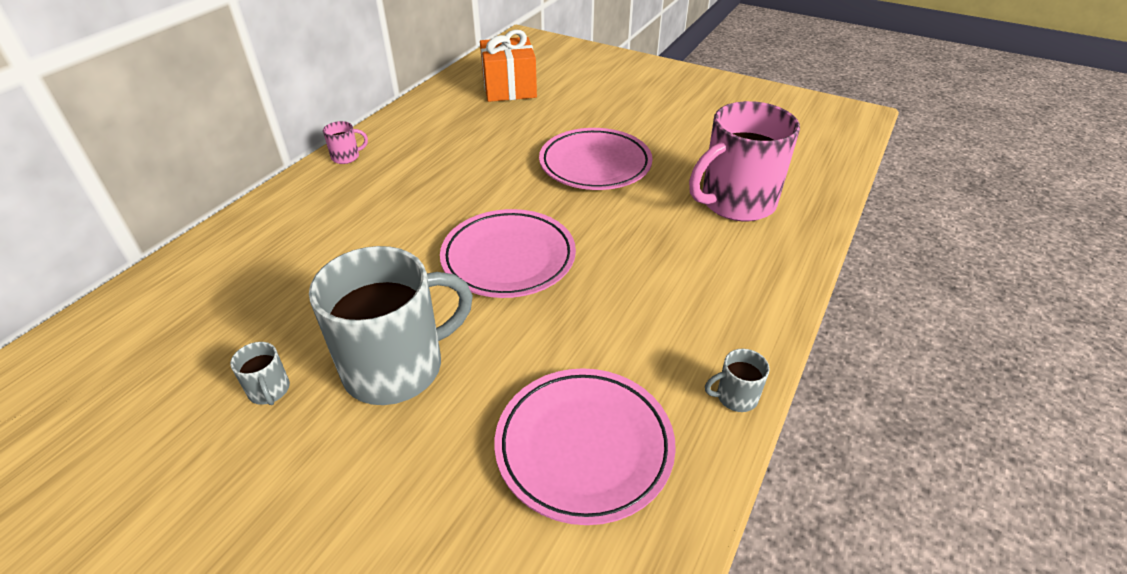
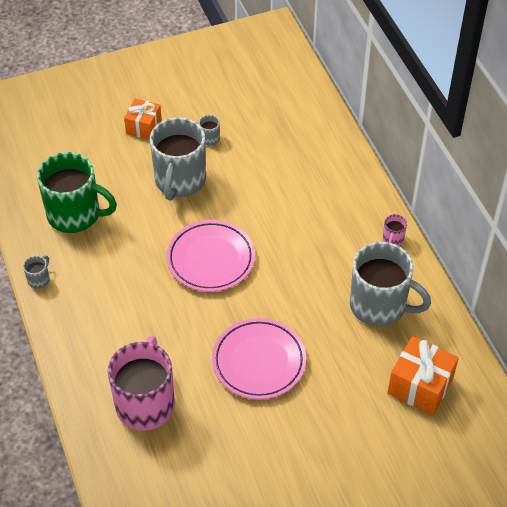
camera: 130 degrees right, 10 degrees up
(294, 504) = (144, 127): none -> orange gift
(446, 133) = (379, 306): none -> grey mug
(584, 447) = (75, 214): pink plate -> green mug

